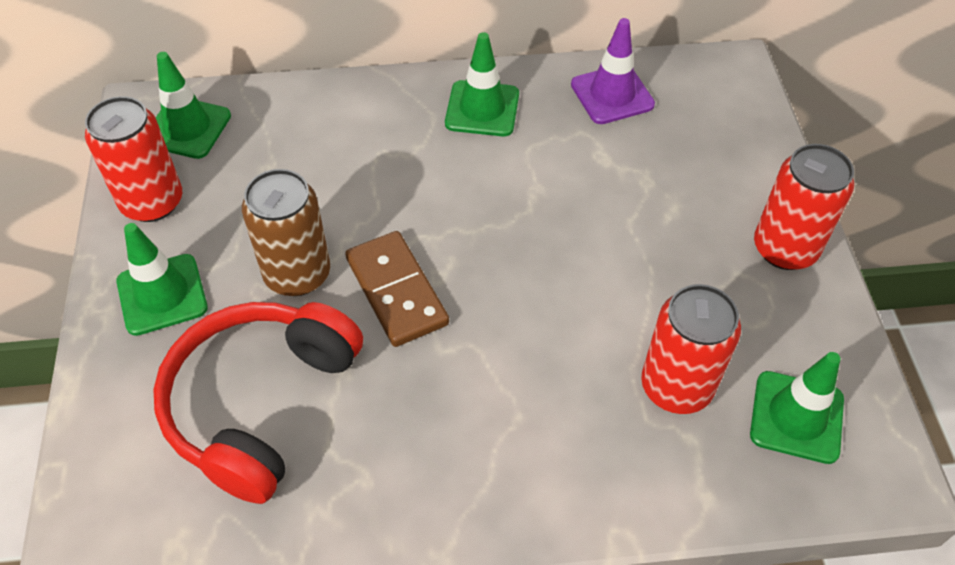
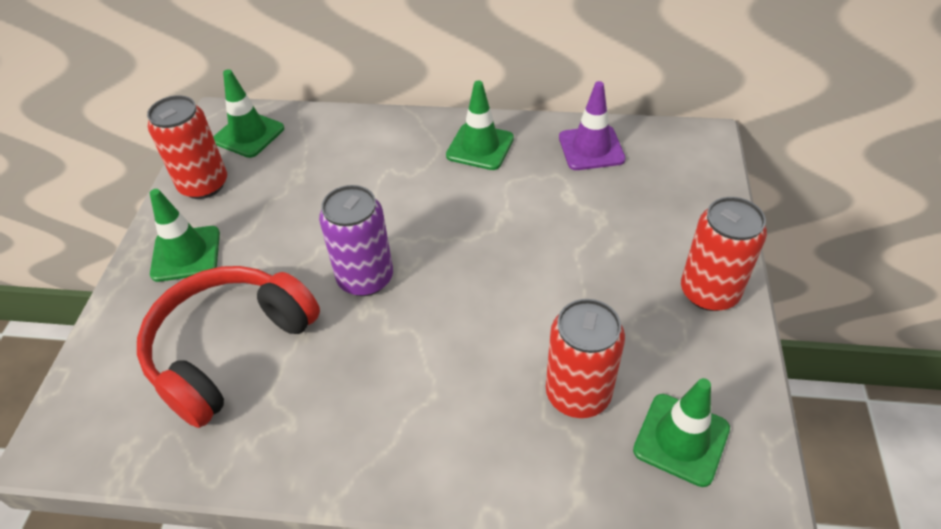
camera: 15 degrees right, 5 degrees down
(297, 274) = (292, 253): brown can -> none
(396, 291) = (365, 278): brown domino -> purple can

